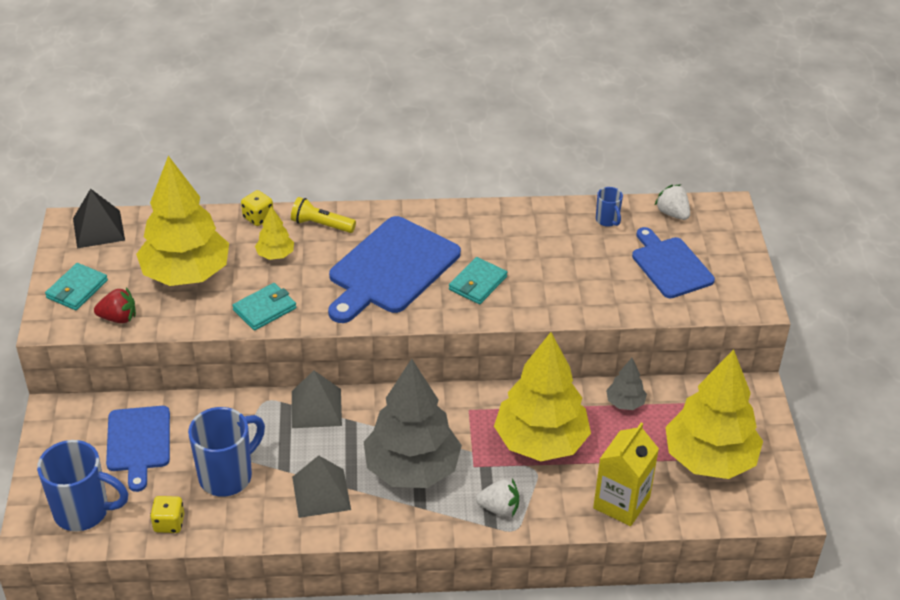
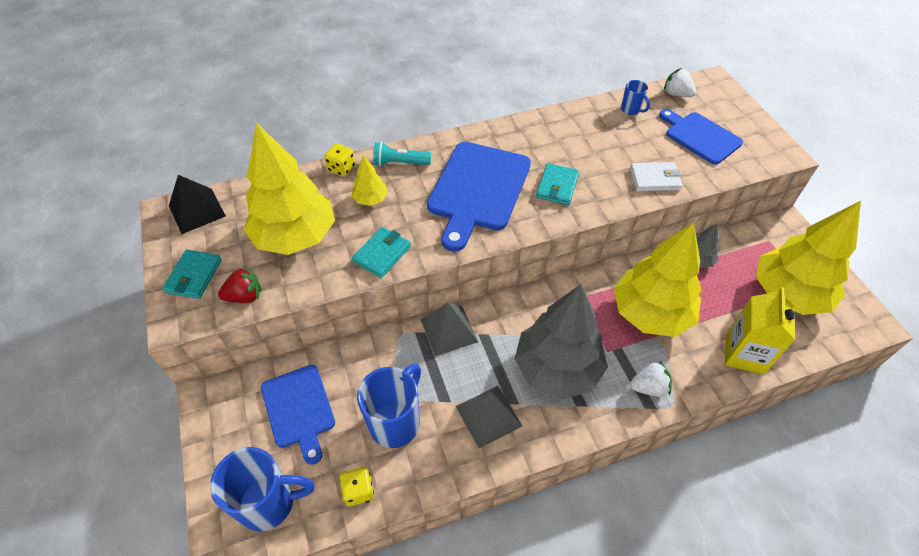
camera: 15 degrees left, 10 degrees up
(321, 225) = (400, 163): yellow flashlight -> turquoise flashlight
(589, 298) = (654, 179): none -> white wallet

